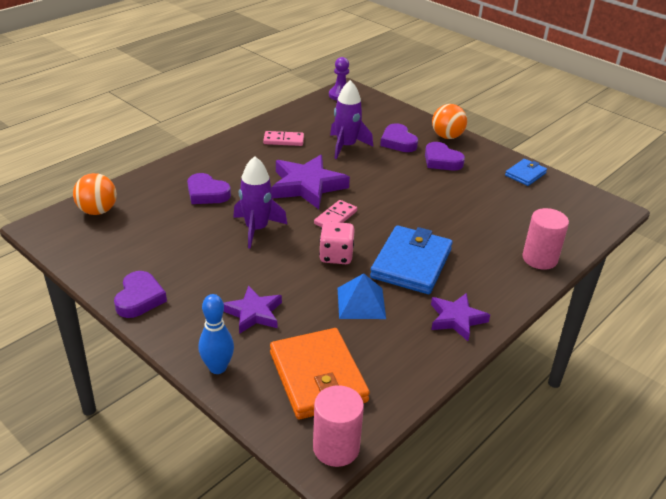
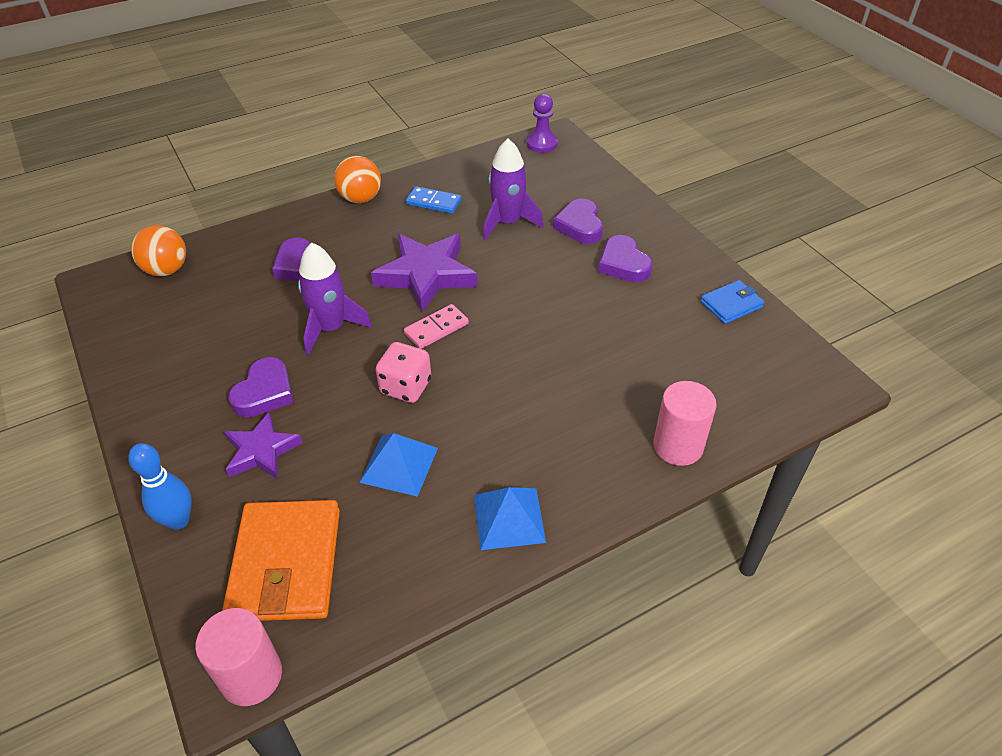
camera: 20 degrees right, 10 degrees up
(139, 298) = (146, 401): purple heart -> purple heart (264, 392)
(283, 140) = (433, 202): pink domino -> blue domino
(411, 263) = (496, 418): blue wallet -> none
(447, 136) = (651, 227): orange ball -> orange ball (360, 199)
(456, 319) = (509, 518): purple star -> blue pyramid

